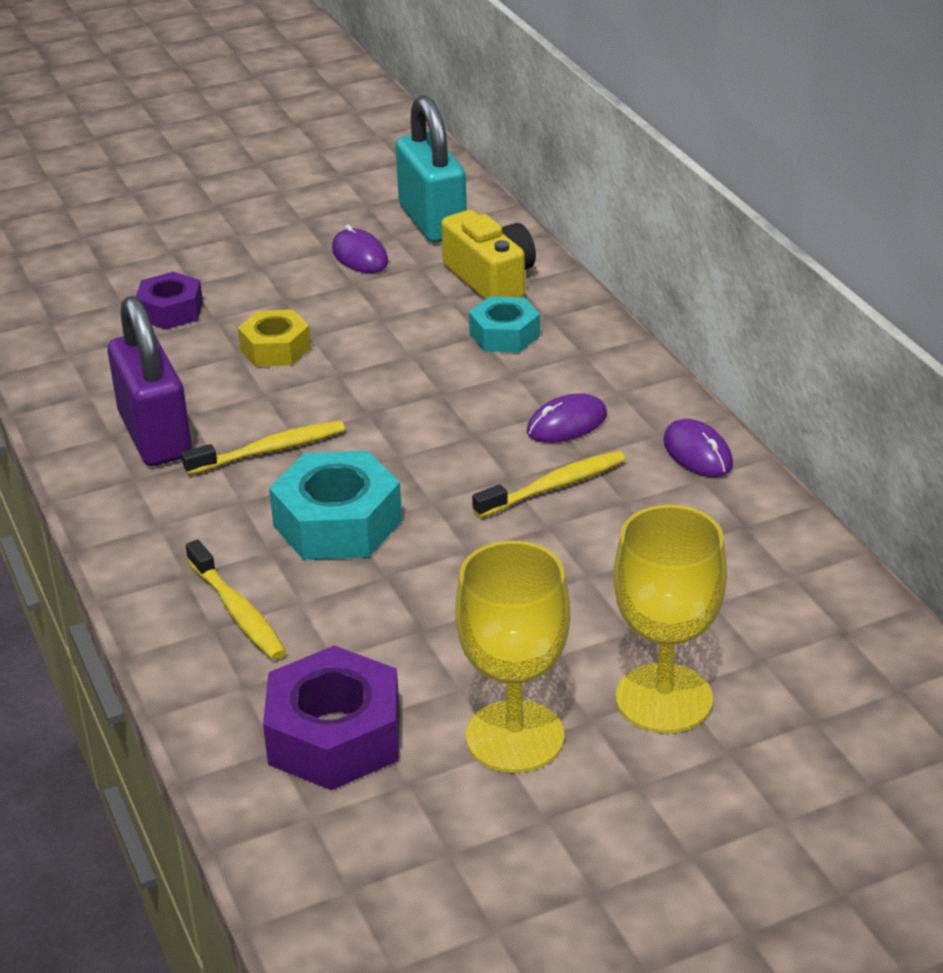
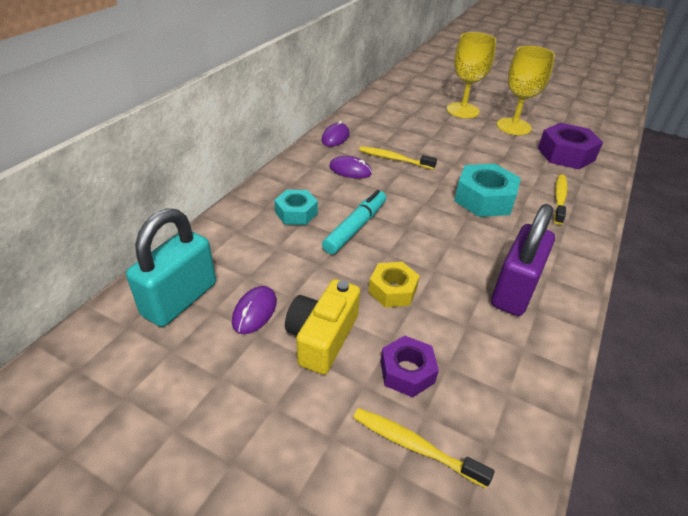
camera: 130 degrees left, 5 degrees up
(270, 450) = (470, 242): yellow toothbrush -> yellow toothbrush (414, 446)
(417, 369) = (355, 227): none -> turquoise marker
(491, 279) = (241, 240): yellow camera -> yellow camera (322, 337)

